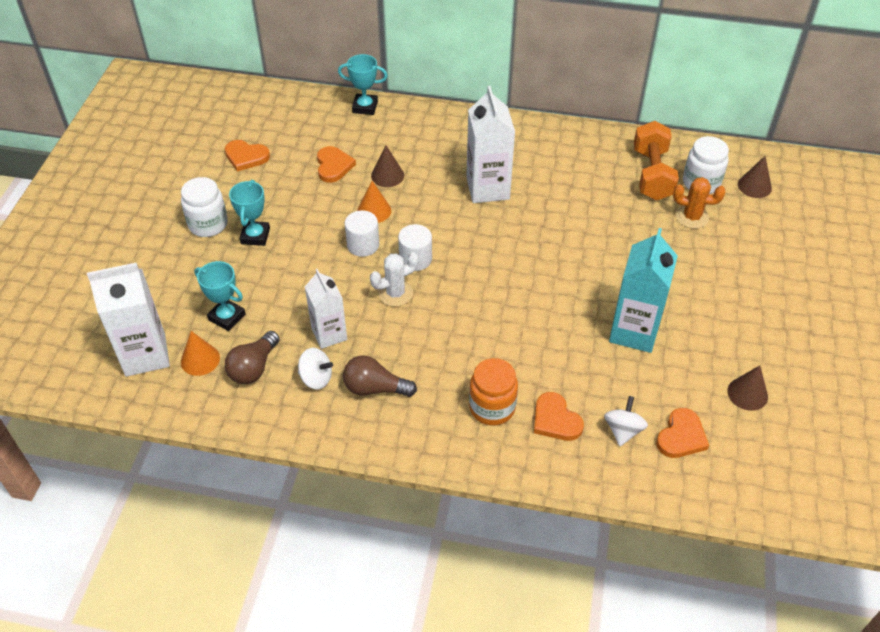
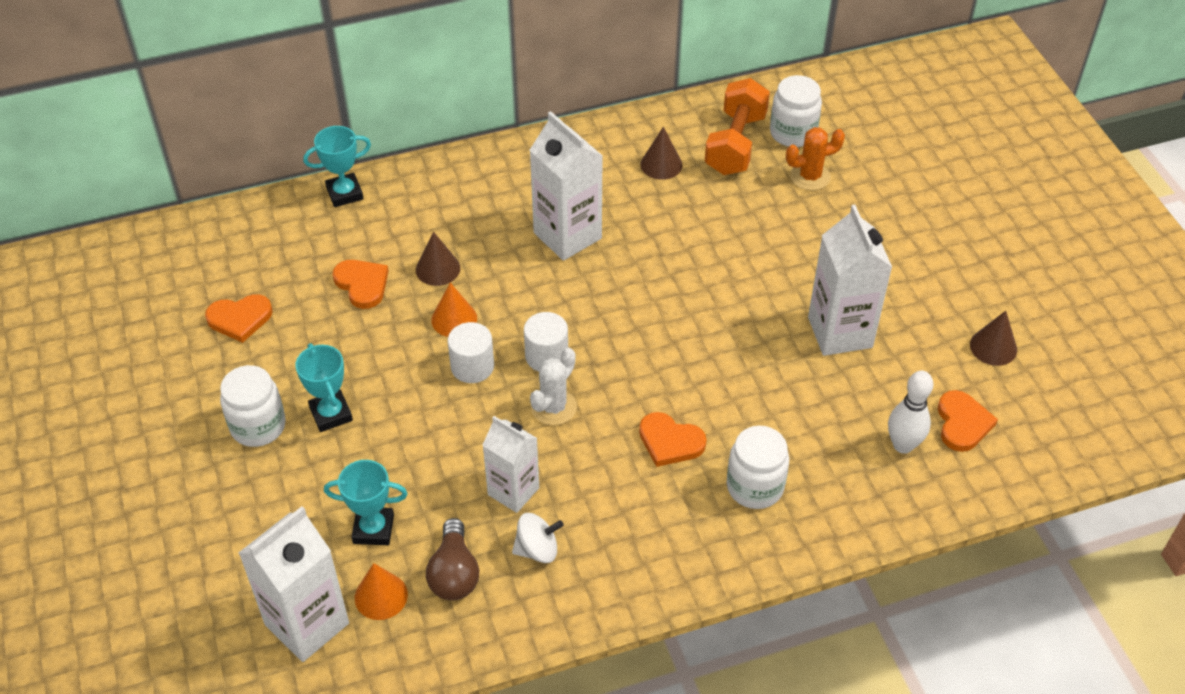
camera: 30 degrees left, 0 degrees up
(375, 388) = (612, 528): brown light bulb -> none
(492, 407) = (755, 487): orange jar -> white jar
(555, 420) = (829, 467): orange heart -> orange heart (670, 442)
(623, 430) = (903, 445): white spinning top -> white bowling pin
(634, 331) = (840, 332): turquoise carton -> white carton
(652, 174) = (735, 144): orange dumbbell -> orange dumbbell turned 45 degrees clockwise
(754, 186) = (849, 114): brown cone -> brown cone (661, 164)

